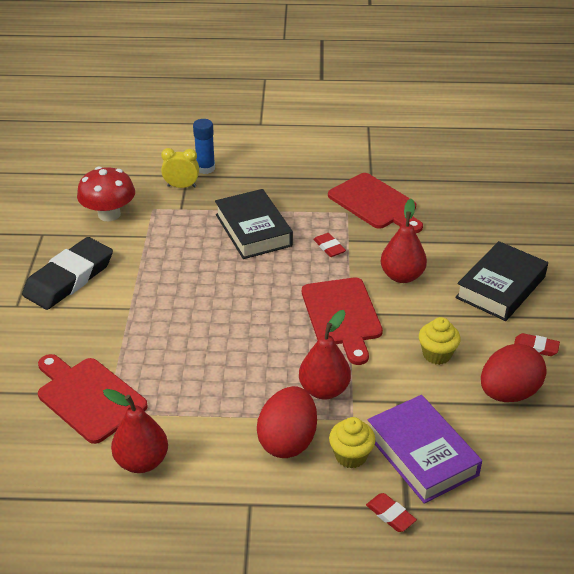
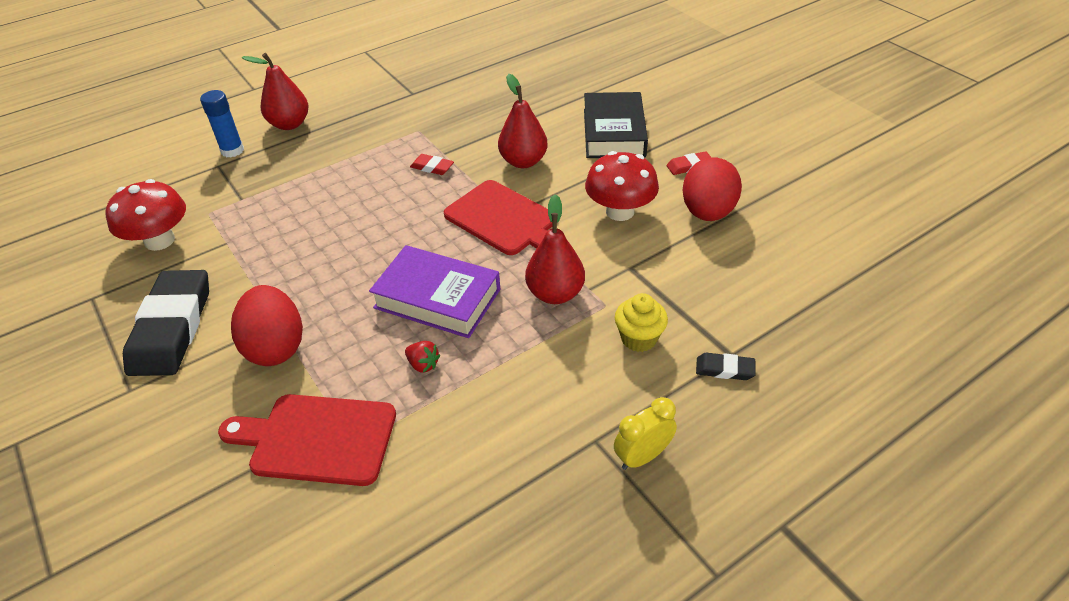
camera: 35 degrees left, 5 degrees up
(142, 461) = (444, 469): red pear -> red pear (289, 124)
(181, 186) = (221, 178): yellow clock -> yellow clock (642, 456)
(190, 388) = (423, 364): none -> red strawberry
(253, 230) = (341, 185): black book -> none
(288, 441) = (569, 359): red egg -> red egg (275, 347)
(375, 203) = (437, 112): red cutting board -> none
(390, 515) = (724, 369): red eraser -> black eraser
(422, 454) = (695, 301): purple book -> purple book (437, 298)
(437, 354) = (620, 211): yellow cupcake -> red mushroom

